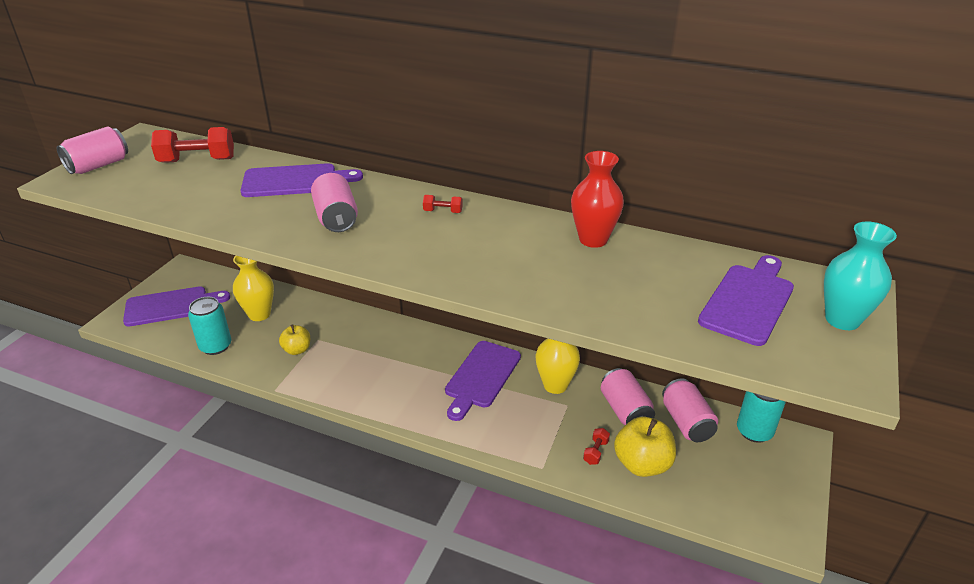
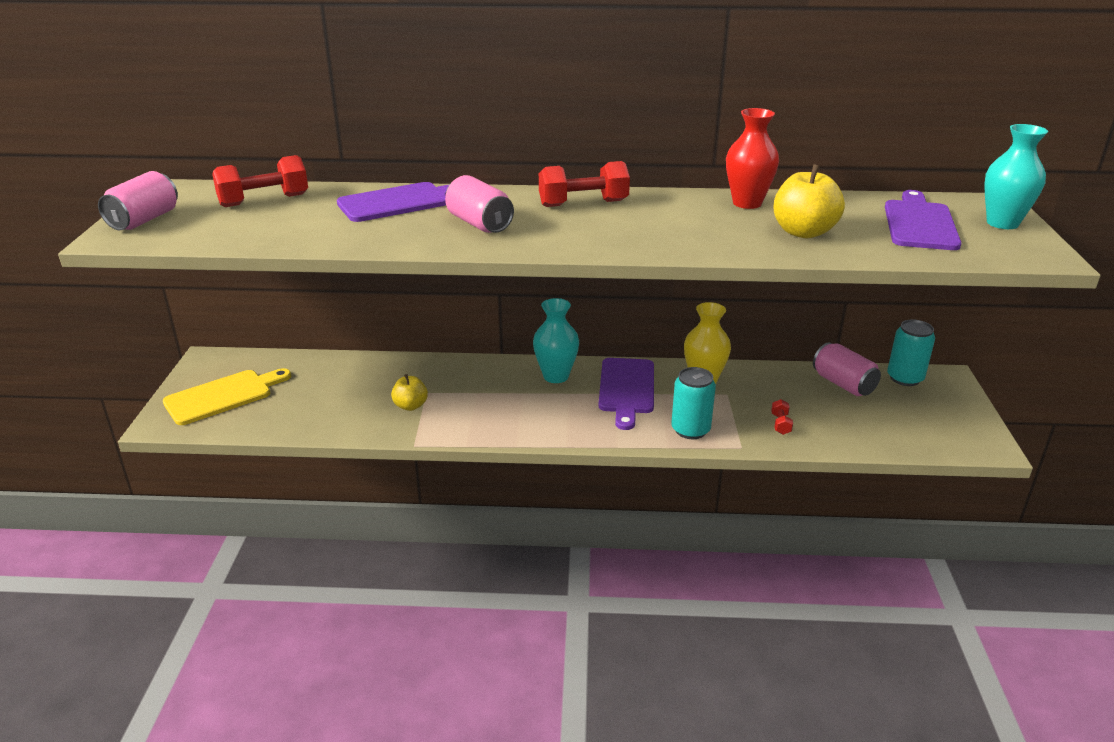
camera: 20 degrees left, 5 degrees down
(171, 306) = (223, 396): purple cutting board -> yellow cutting board
(215, 346) = (311, 421): turquoise can -> turquoise can (690, 430)
(259, 314) = (340, 383): yellow vase -> none
(430, 348) = (556, 376): none -> turquoise vase
(443, 211) = (583, 203): red dumbbell -> red dumbbell, size x2.12
(625, 410) = (782, 387): pink can -> none
(642, 464) = (828, 424): yellow apple -> yellow apple (803, 232)

